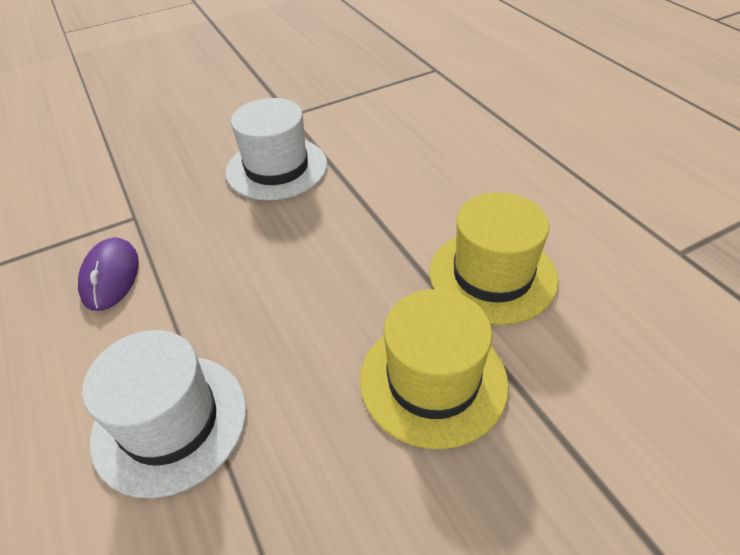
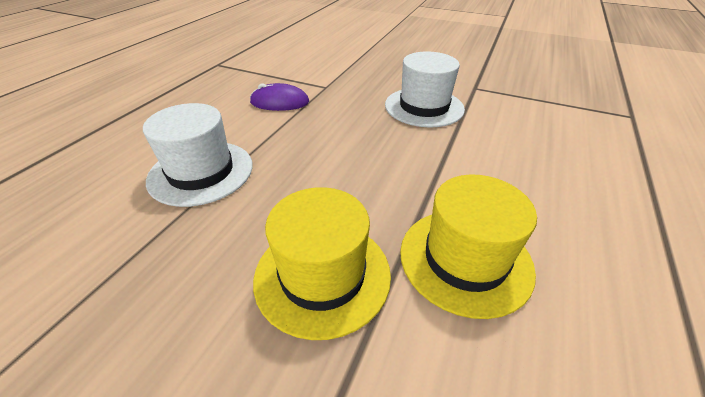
camera: 50 degrees right, 5 degrees down
(110, 276) = (279, 102): purple mouse -> purple mouse turned 45 degrees clockwise

